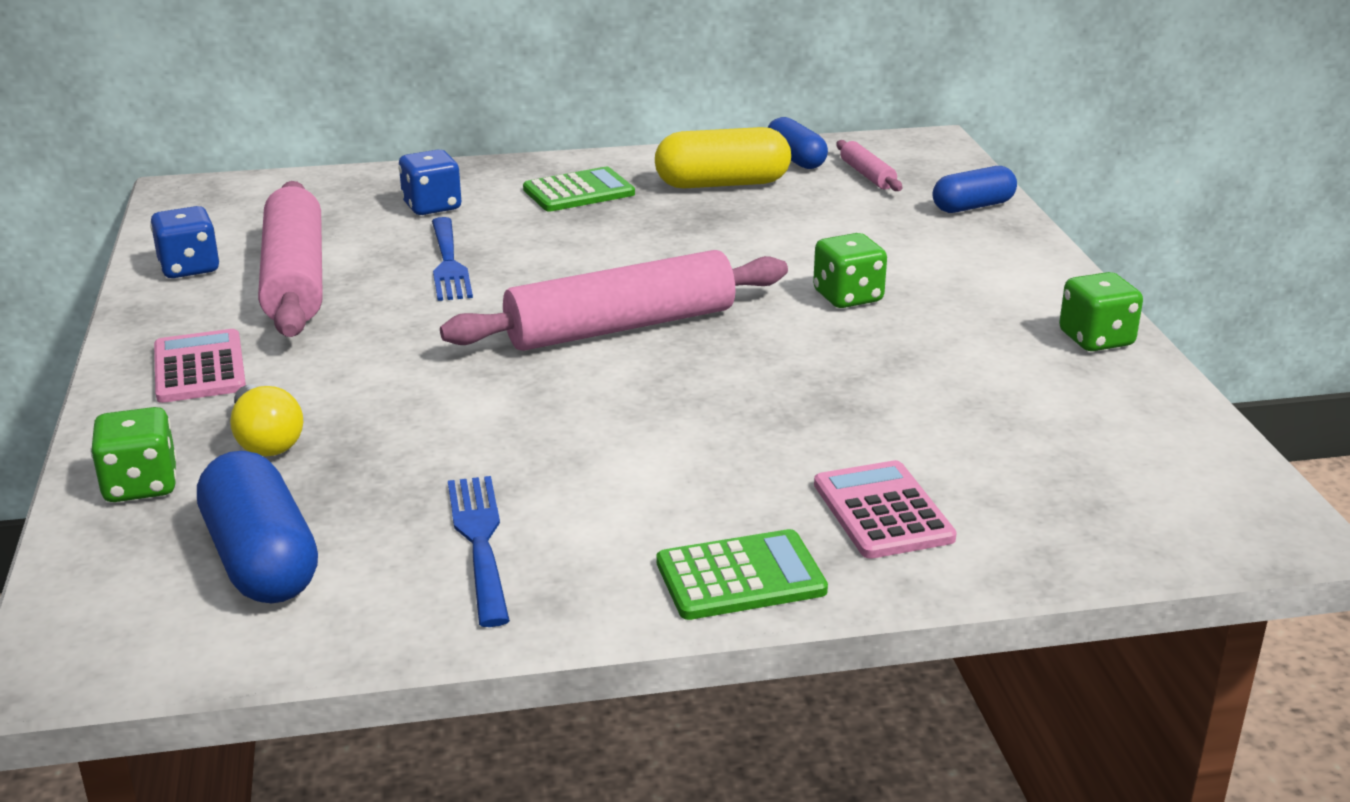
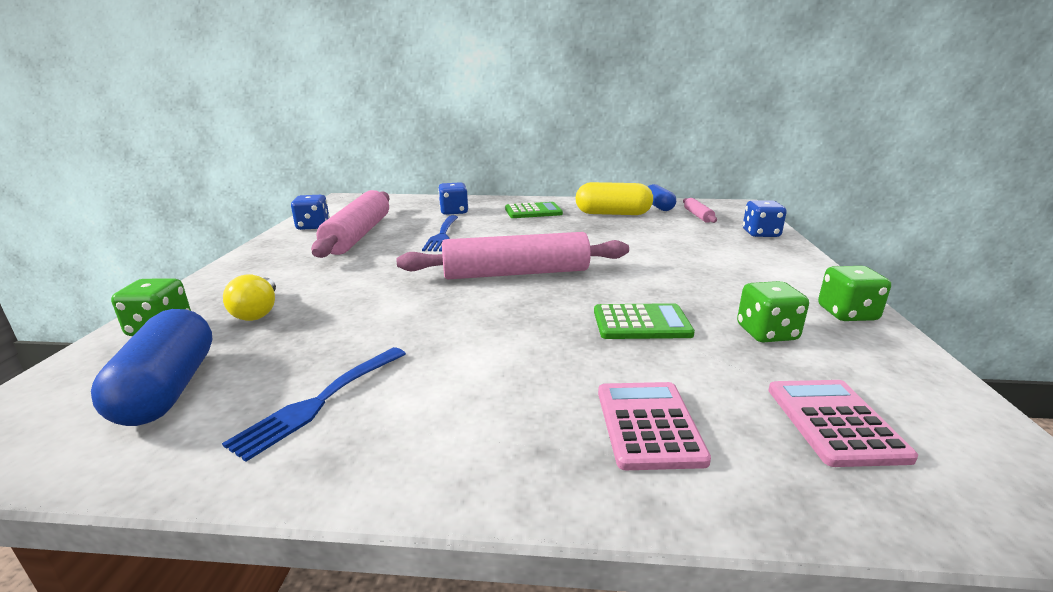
camera: 15 degrees right, 5 degrees down
(199, 368) = (267, 270): pink calculator -> pink calculator (834, 422)
(480, 543) = (321, 401): blue fork -> blue fork turned 150 degrees counterclockwise
(740, 577) = (499, 468): green calculator -> green calculator (641, 323)
(848, 297) = (667, 271): green dice -> green dice (766, 333)
(973, 206) = (760, 234): blue capsule -> blue dice

